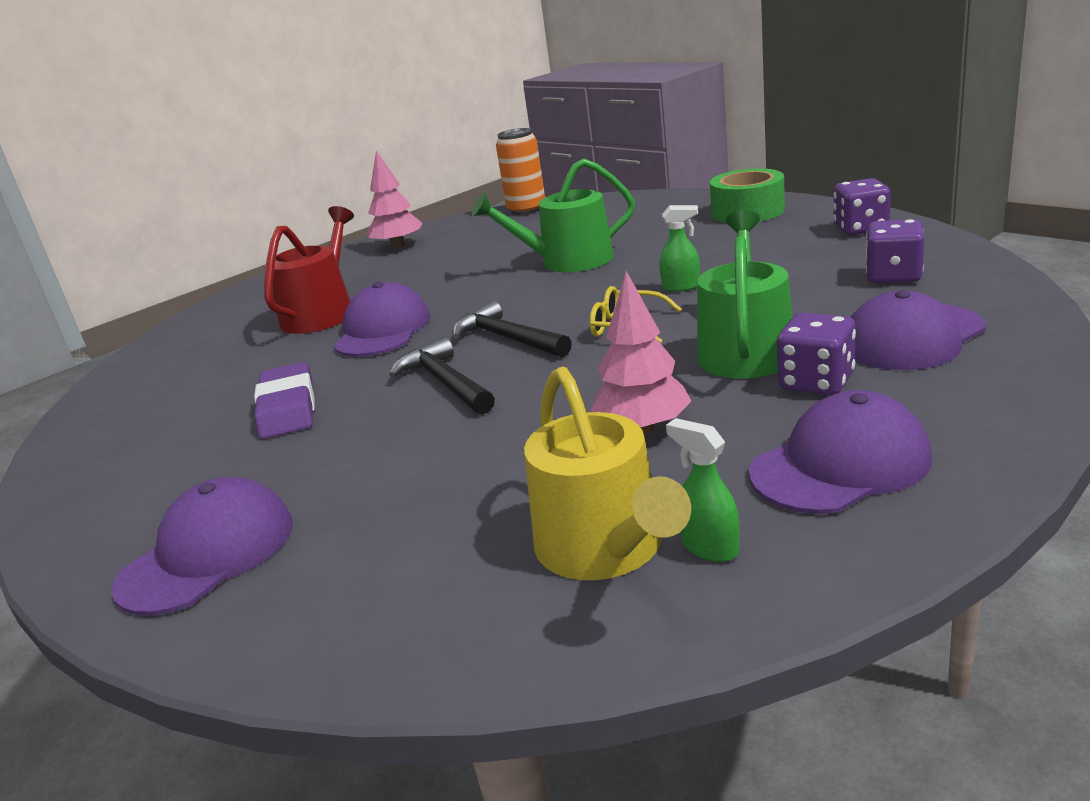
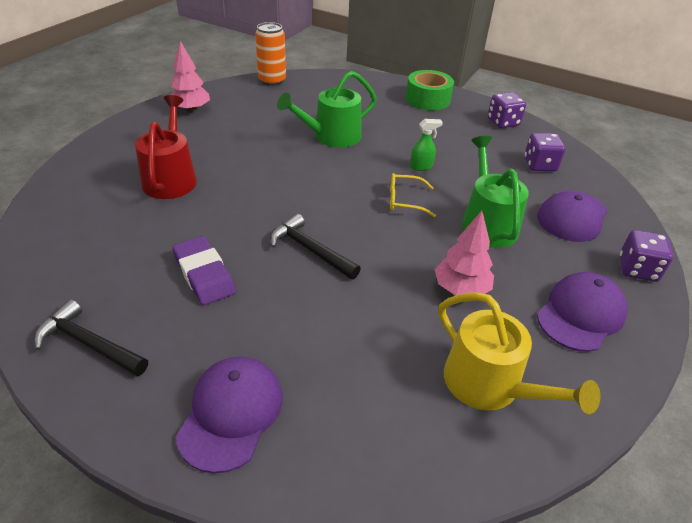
camera: 25 degrees left, 15 degrees up
(383, 330) = (232, 198): purple cap -> none
(508, 339) = (331, 209): black hammer -> black hammer (89, 344)
(709, 547) = (544, 379): green spray bottle -> none
(816, 382) = (539, 251): purple dice -> purple dice (637, 269)

